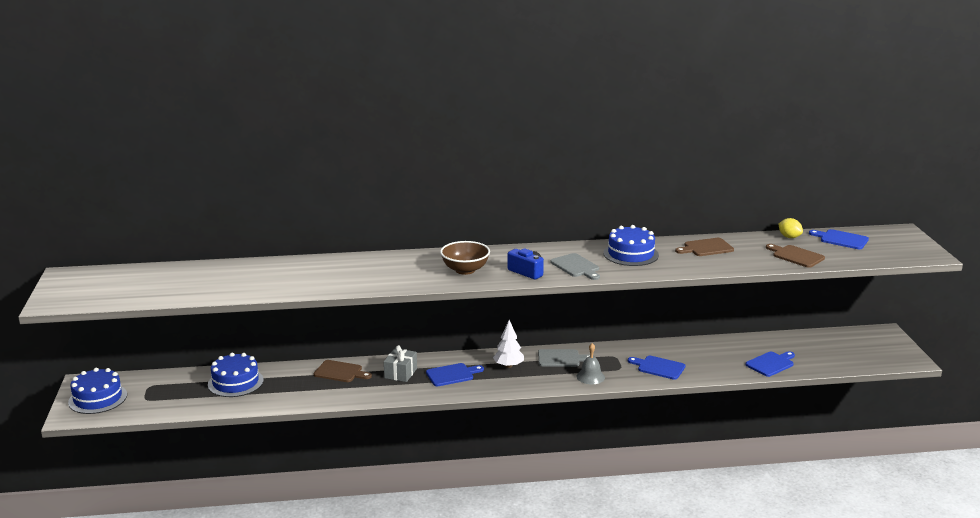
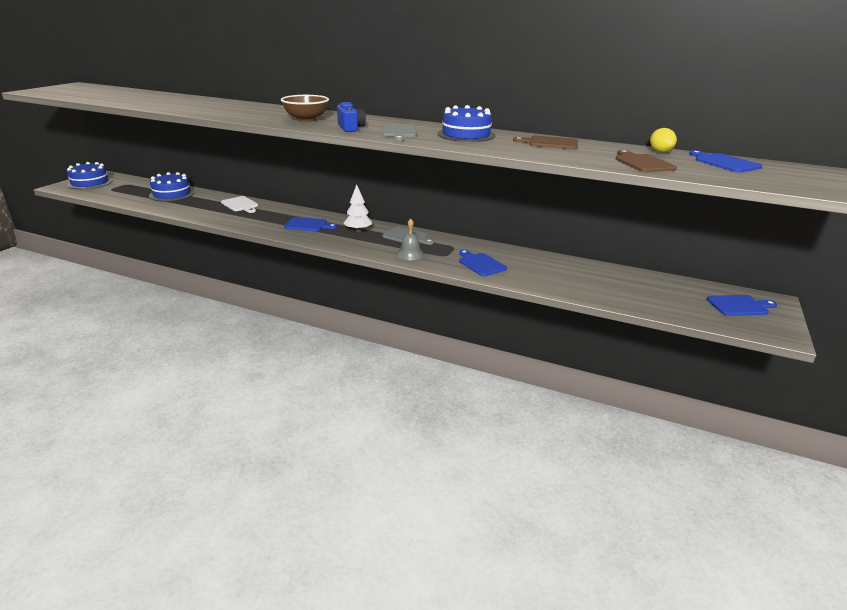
camera: 30 degrees right, 5 degrees up
(340, 372) = (240, 205): brown cutting board -> white cutting board
(400, 373) = (276, 215): grey gift -> none
(771, 364) = (598, 291): blue cutting board -> blue cutting board (739, 306)

